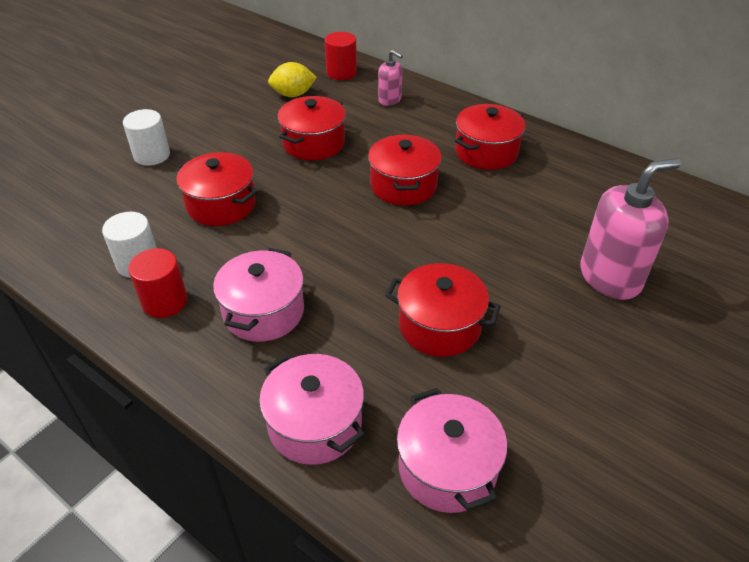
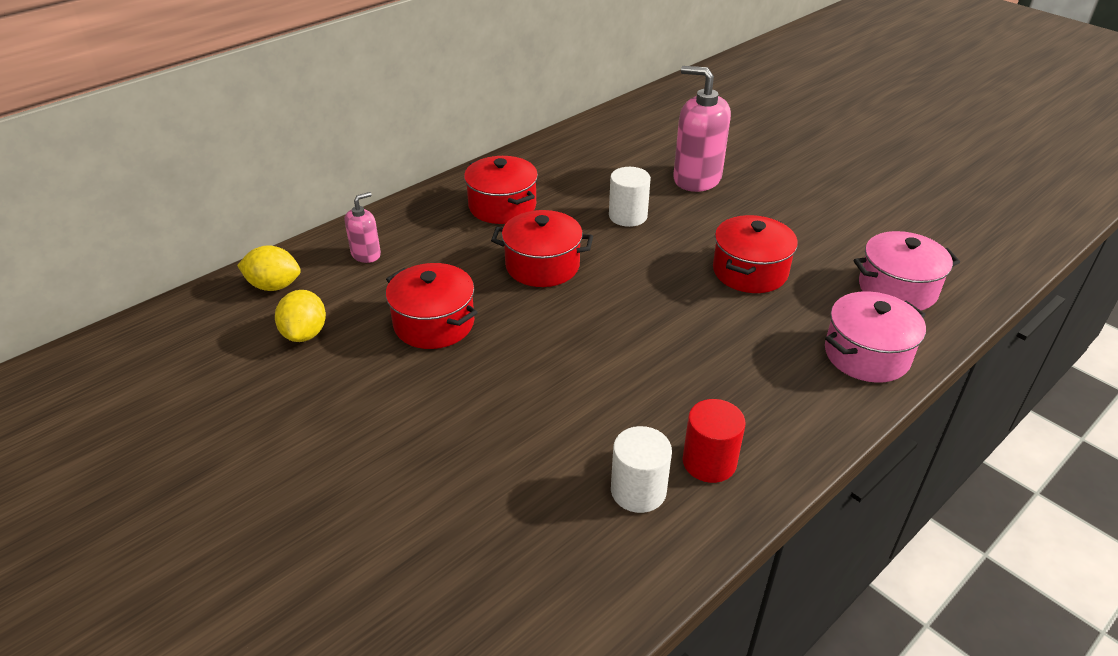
camera: 80 degrees left, 5 degrees down
(152, 155) = (395, 487): white cylinder -> white cylinder (628, 216)
(221, 205) = (537, 411): red pot -> none
(263, 312) = (728, 381): pink pot -> none
(341, 72) = (274, 286): red cylinder -> yellow lemon
(610, 277) = (697, 179): pink soap dispenser -> pink soap dispenser turned 45 degrees counterclockwise

